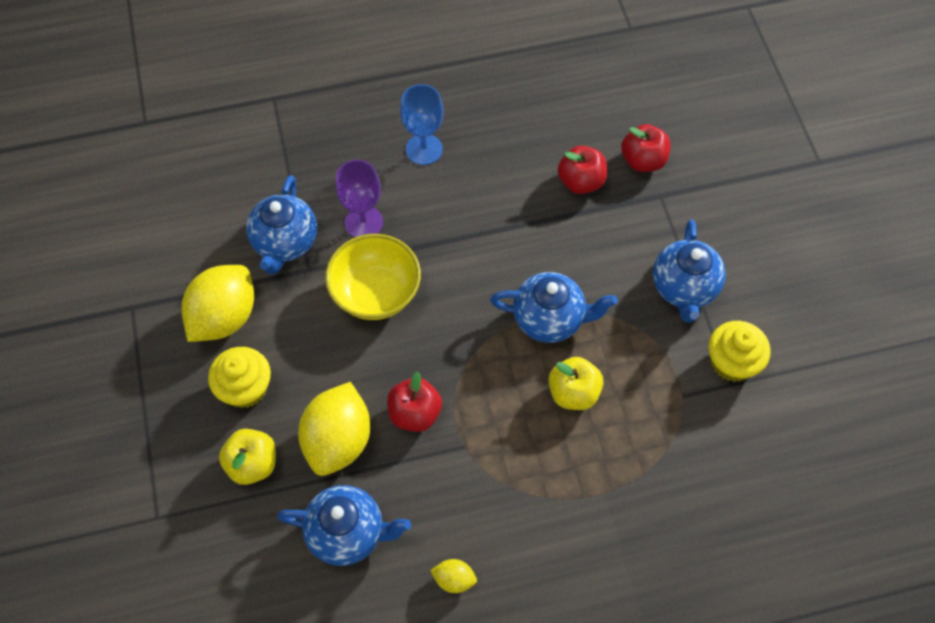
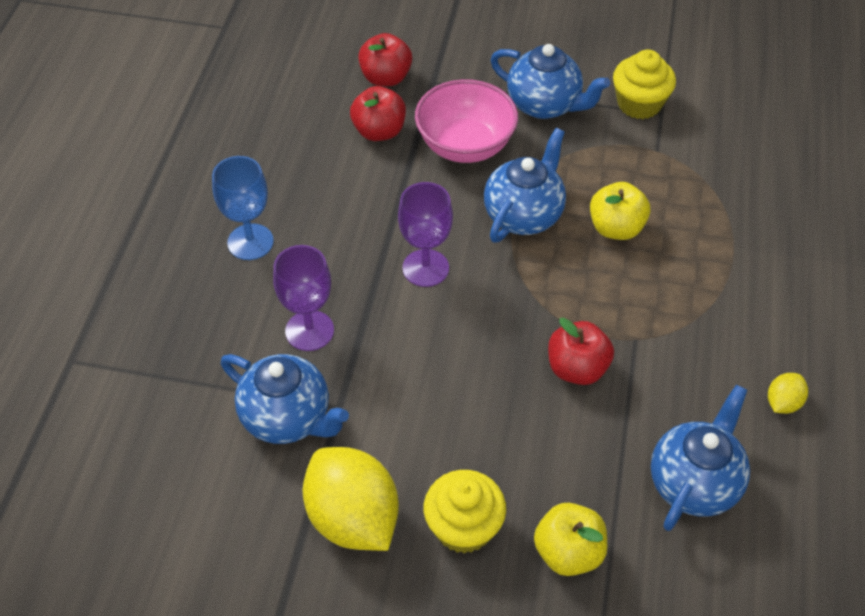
camera: 65 degrees left, 10 degrees down
(338, 440) = (577, 453): yellow lemon -> none
(376, 293) = (408, 351): yellow bowl -> none
(459, 272) = (425, 268): none -> purple goblet
(601, 248) = (465, 145): none -> pink bowl

